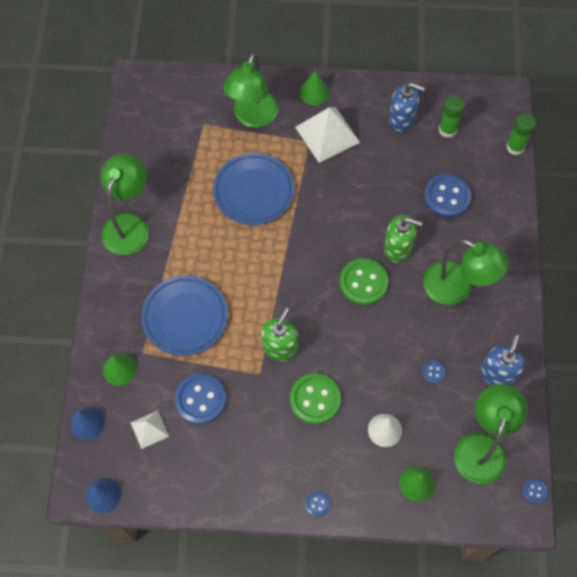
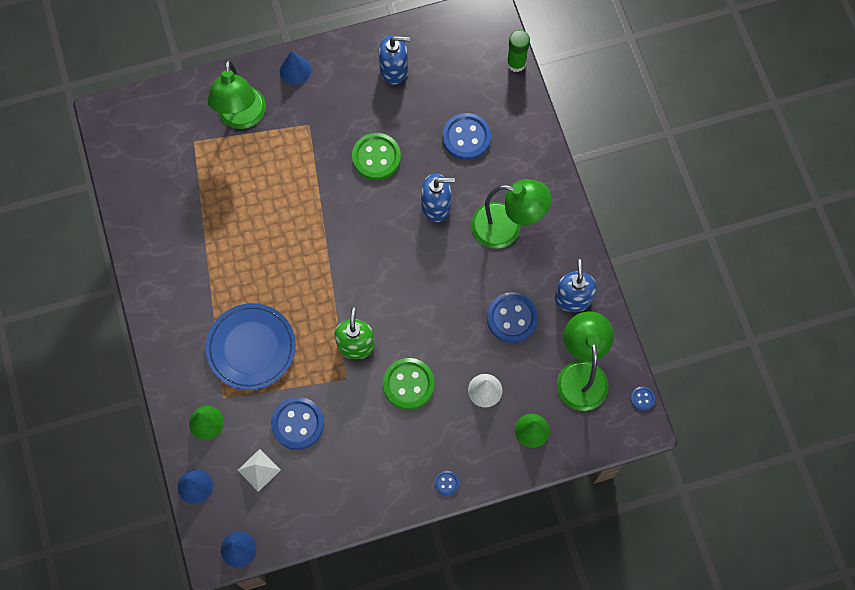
camera: 20 degrees left, 5 degrees up
(129, 225) = (158, 273): green lamp -> none
(253, 191) = (272, 196): blue plate -> none
(314, 92) = (295, 70): green cone -> blue cone
(327, 134) = (324, 111): white pyramid -> none
(363, 282) = (414, 253): green button -> green button (376, 157)
(398, 248) = (436, 206): green soap dispenser -> blue soap dispenser
(433, 372) = (512, 318): blue button -> blue button, size x2.16
(447, 129) = (443, 66): green glue stick -> none

